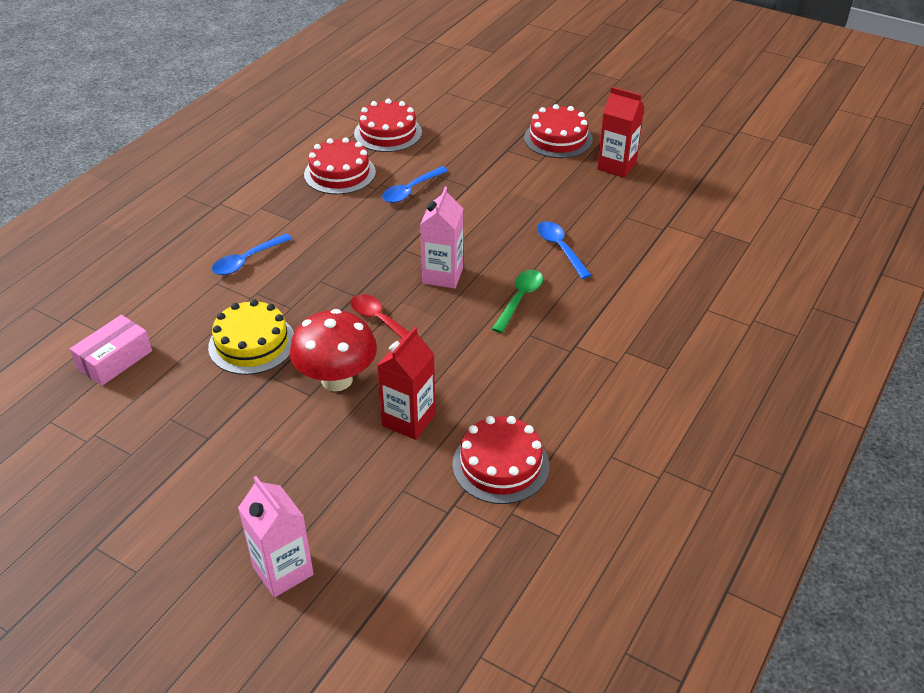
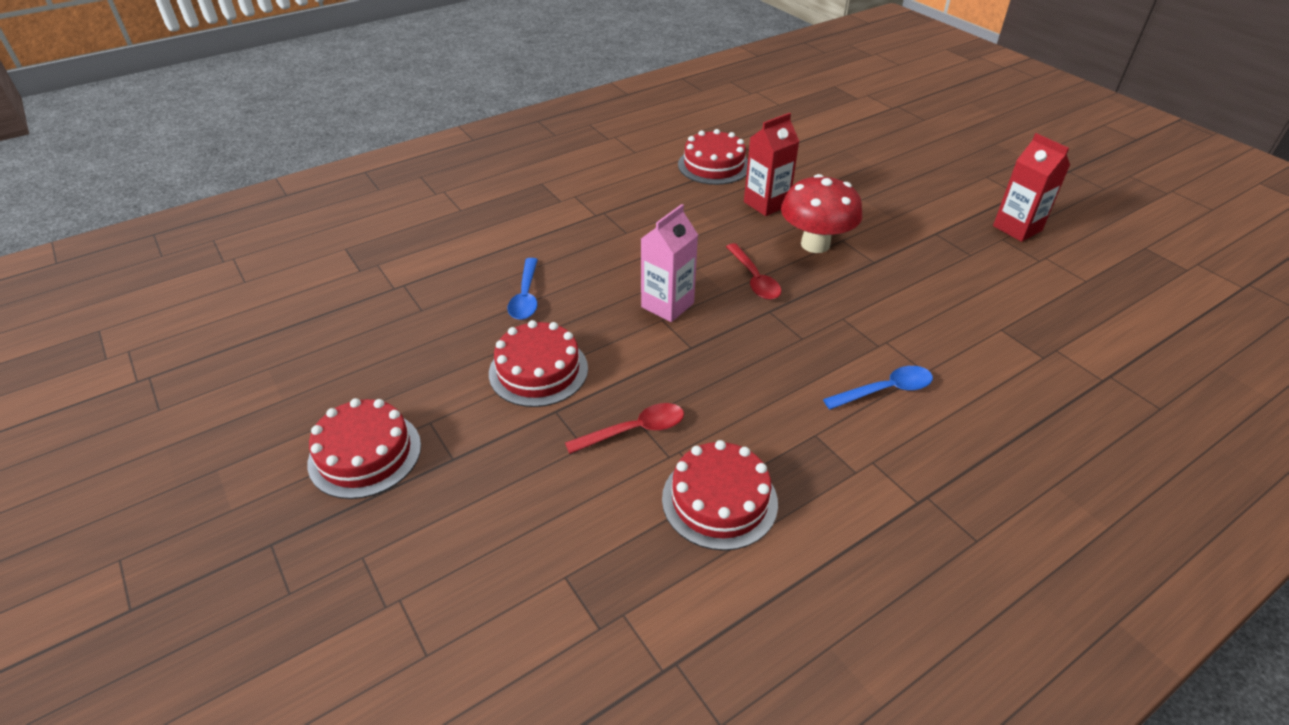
camera: 155 degrees left, 0 degrees up
(115, 360) = (1035, 318): pink box -> none
(252, 344) = (890, 294): yellow cake -> none
(283, 571) = (885, 155): pink carton -> none
(388, 133) = (600, 570): red cake -> red cake (538, 370)
(411, 190) = (634, 430): blue spoon -> red spoon
(519, 299) = (610, 261): green spoon -> none
(616, 166) = (349, 378): red carton -> red carton (1017, 228)

